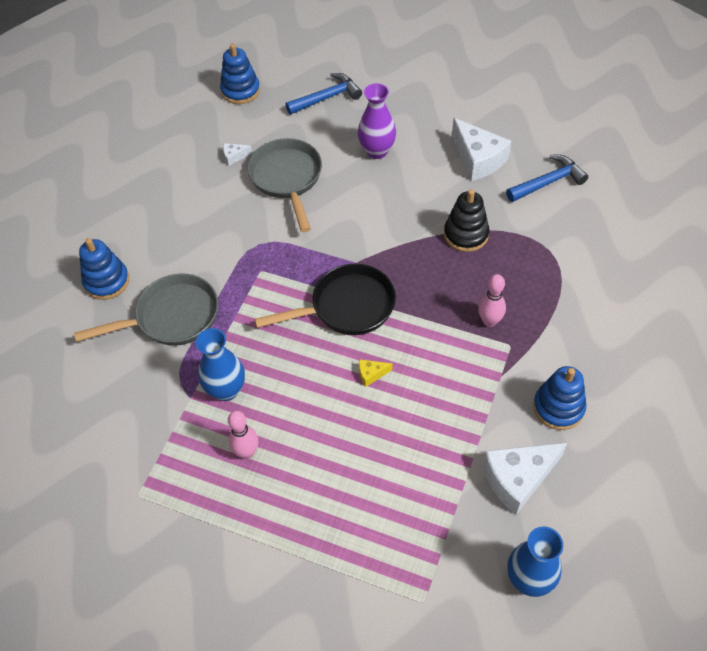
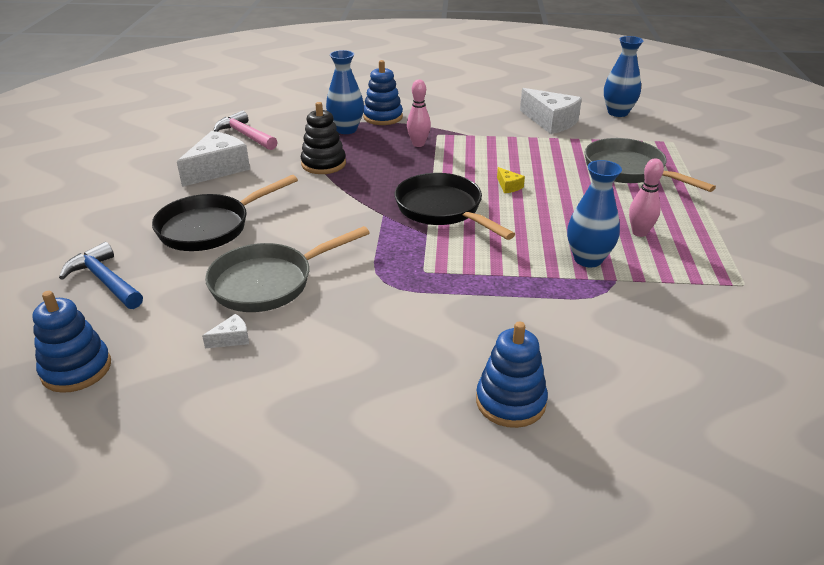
camera: 110 degrees left, 20 degrees down
(171, 317) = (528, 322): grey pan -> grey pan (629, 170)
(234, 156) = (232, 338): white cheese -> white cheese turned 90 degrees counterclockwise
(377, 151) = (210, 227): purple vase -> black pan
(543, 265) = (346, 129): none -> blue vase
(548, 182) = (245, 135): blue hammer -> pink hammer
(558, 407) = (481, 114): blue stacking toy -> blue stacking toy (383, 117)

